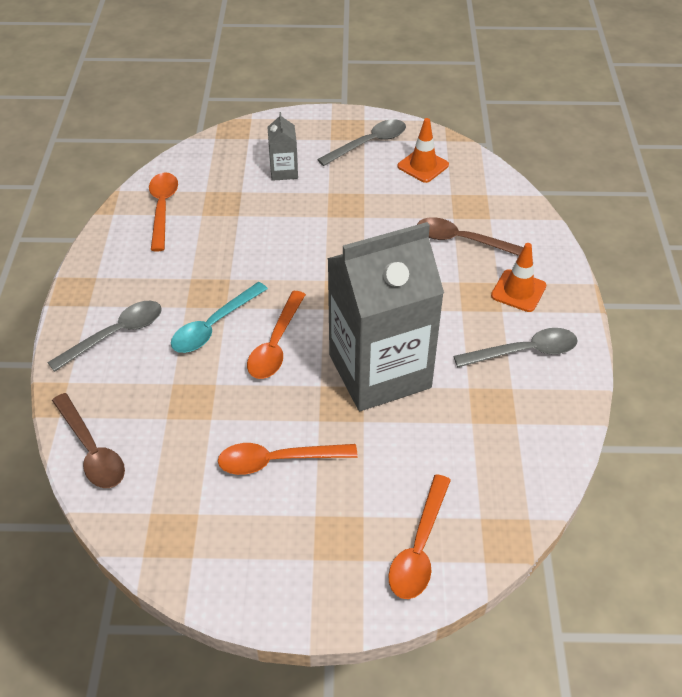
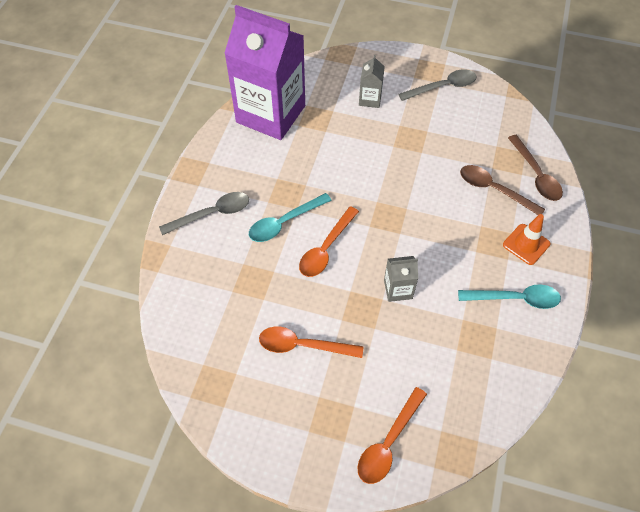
camera: 15 degrees right, 10 degrees up
(91, 450) = (174, 304): brown spoon -> brown spoon (535, 175)
(162, 209) = (271, 114): orange spoon -> purple carton
(379, 371) = (398, 289): grey carton -> grey carton, size x0.41
(423, 166) = (481, 115): orange traffic cone -> none
(524, 352) = (515, 299): grey spoon -> turquoise spoon

